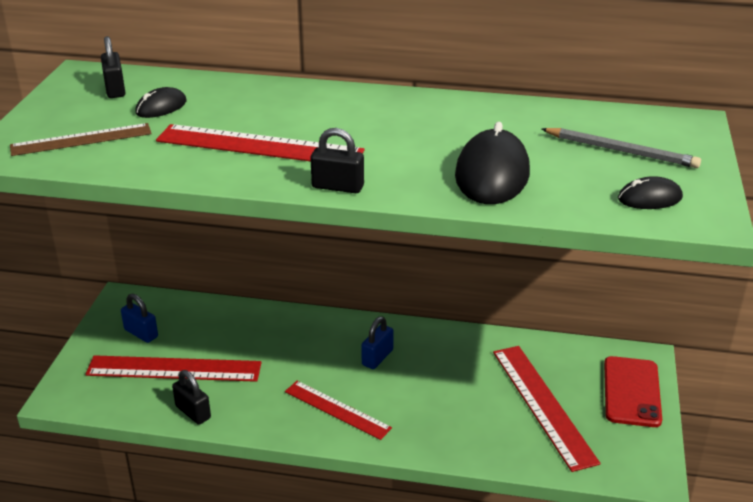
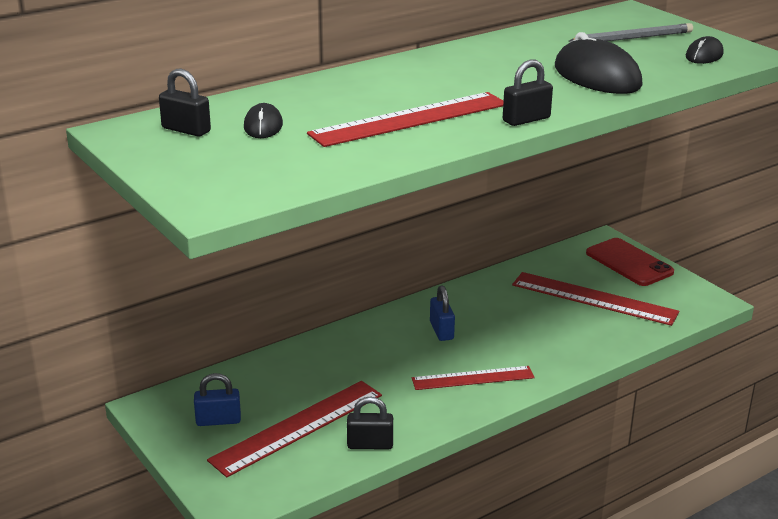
camera: 45 degrees left, 5 degrees down
(81, 140) = (257, 170): brown ruler -> none

